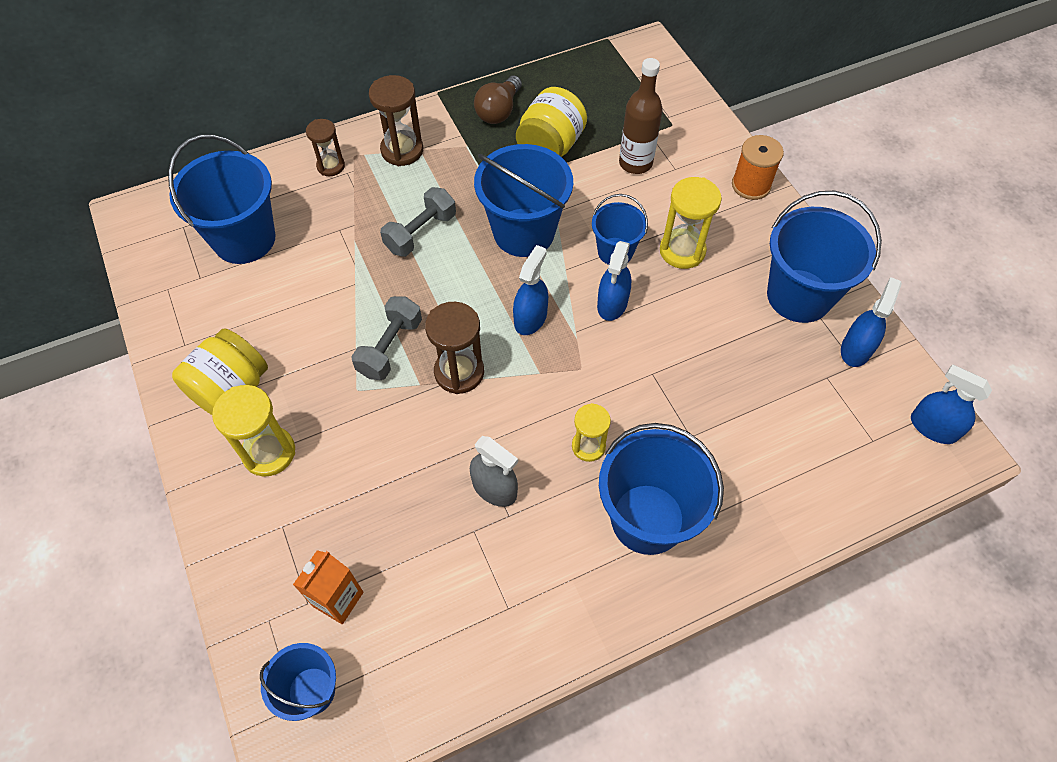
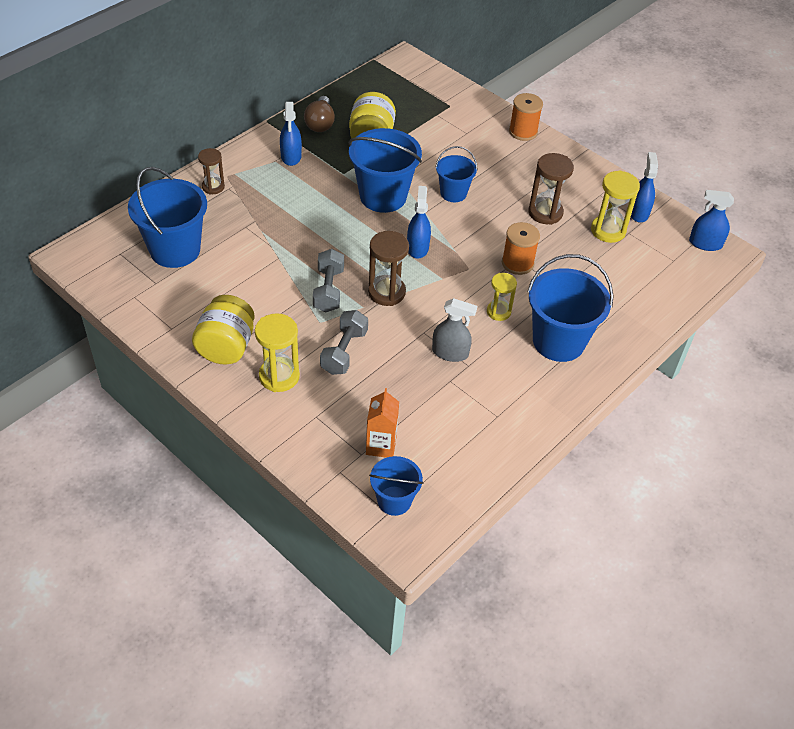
camera: 25 degrees left, 10 degrees down
(402, 150) = (262, 164): brown hourglass -> brown hourglass (545, 213)
(420, 233) = (308, 214): grey dumbbell -> grey dumbbell (344, 352)
(612, 304) = (468, 225): blue spray bottle -> blue spray bottle (291, 156)
(635, 163) = (437, 135): brown bottle -> none
(649, 380) = (517, 263): none -> orange spool
(682, 251) = (498, 182): yellow hourglass -> yellow hourglass (608, 230)
(799, 296) = (587, 190): blue bucket -> none

